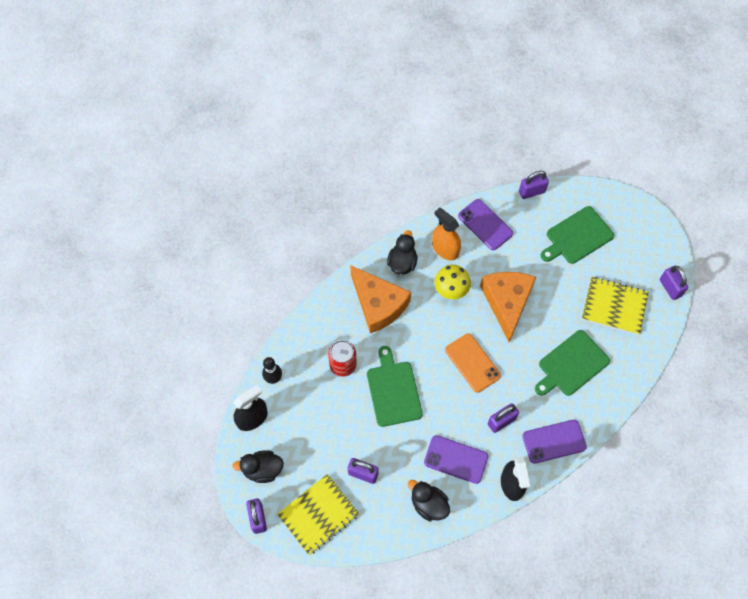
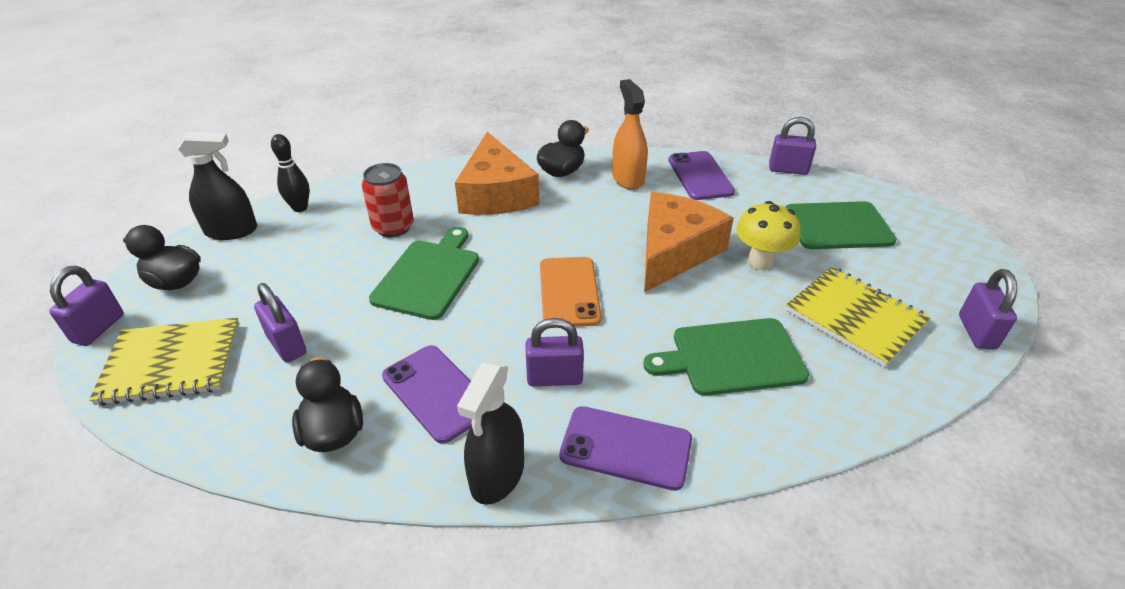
camera: 30 degrees right, 25 degrees down
(451, 291) = (602, 214): yellow mushroom -> yellow mushroom (760, 262)

